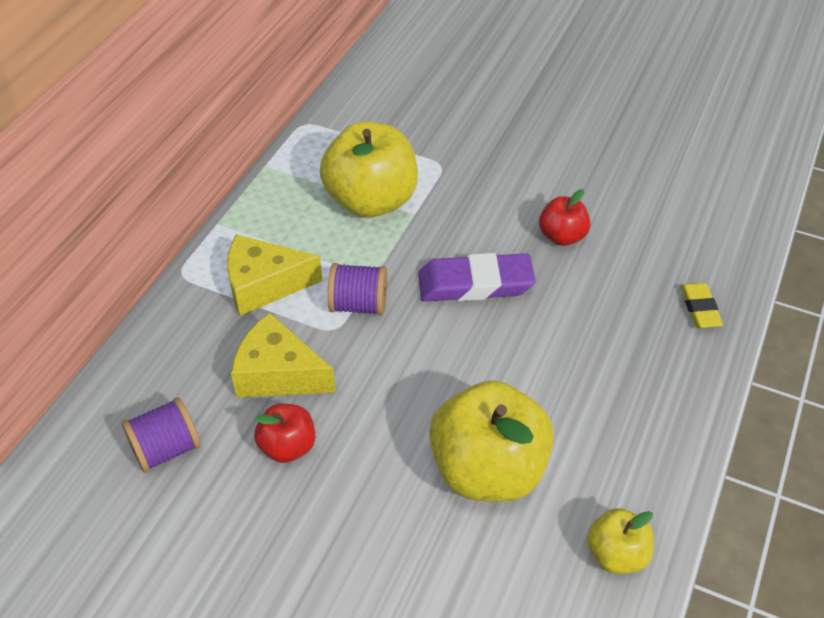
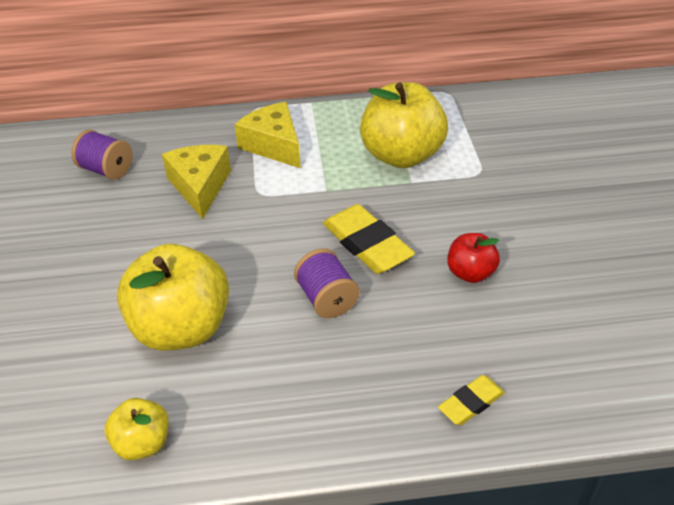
camera: 60 degrees right, 5 degrees down
(288, 447) = (140, 219): red apple -> none
(359, 305) = (292, 195): purple spool -> purple spool (327, 299)
(475, 284) = (367, 244): purple eraser -> yellow eraser

